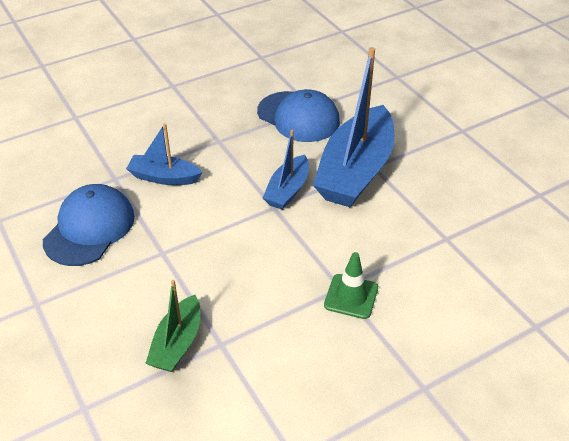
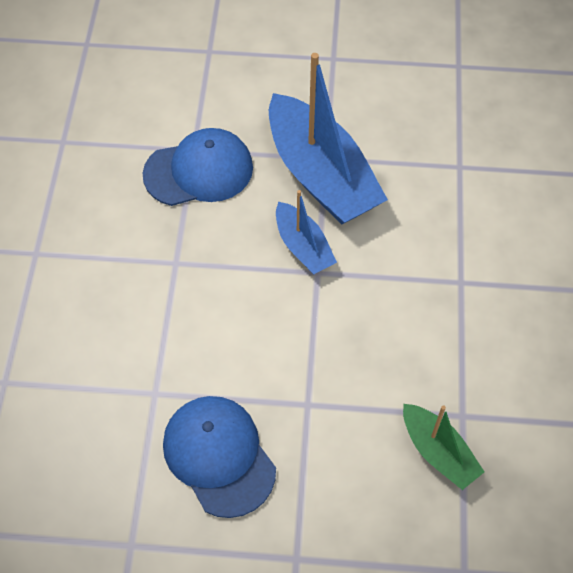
camera: 55 degrees left, 15 degrees up
(164, 177) = (193, 344): blue boat -> none
(351, 296) = (477, 281): green traffic cone -> none

